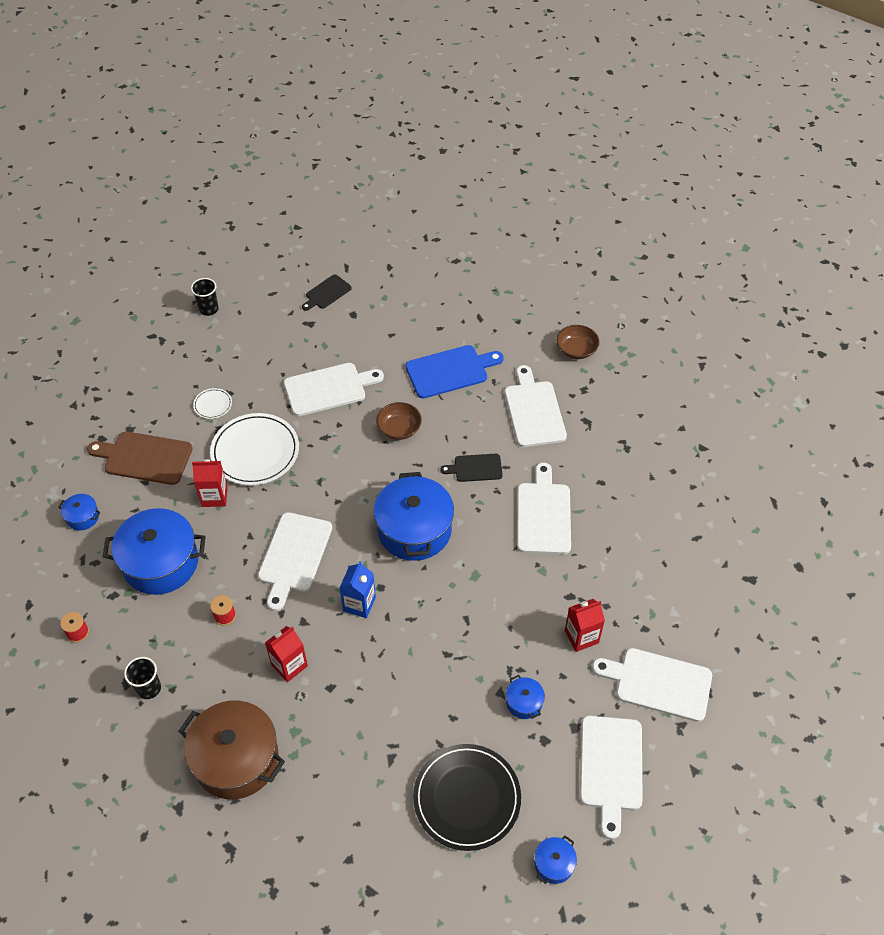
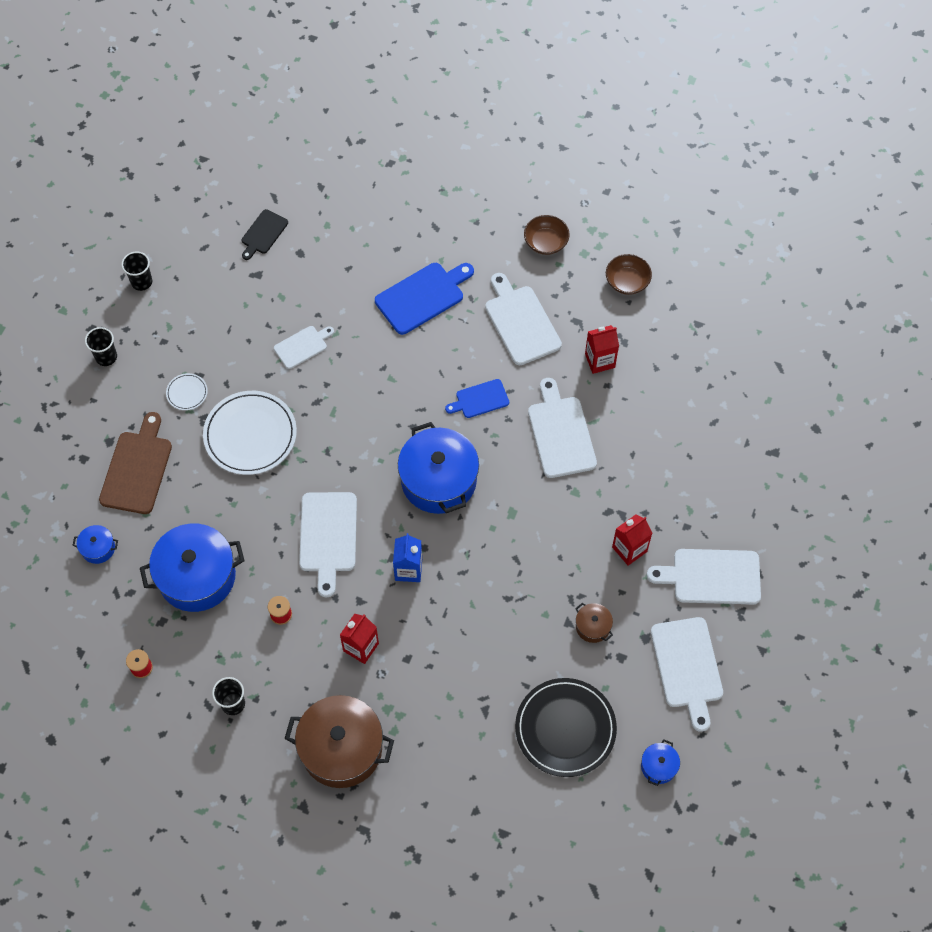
camera: 15 degrees left, 10 degrees up
(144, 458) = (137, 469): brown cutting board -> brown cutting board turned 105 degrees clockwise
(155, 361) = (106, 357): none -> black cup
(214, 497) = (226, 493): red carton -> red carton (600, 360)
(328, 389) = (302, 346): white cutting board -> white cutting board, size x0.59
(399, 429) = (390, 374): brown bowl -> brown bowl (627, 281)
(475, 468) = (480, 399): black cutting board -> blue cutting board
(524, 702) = (593, 626): blue pot -> brown pot

